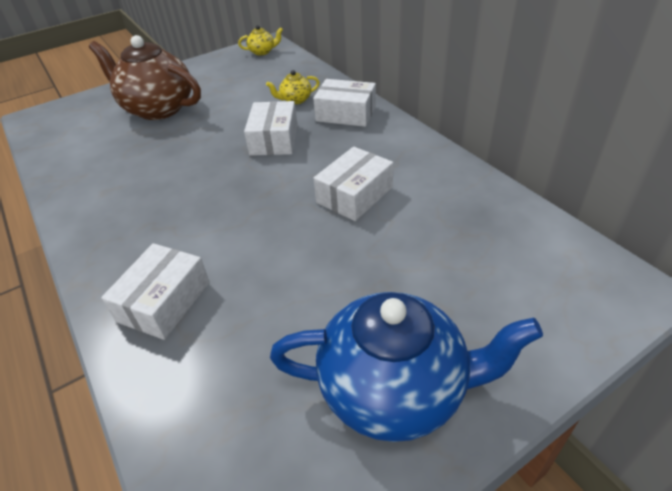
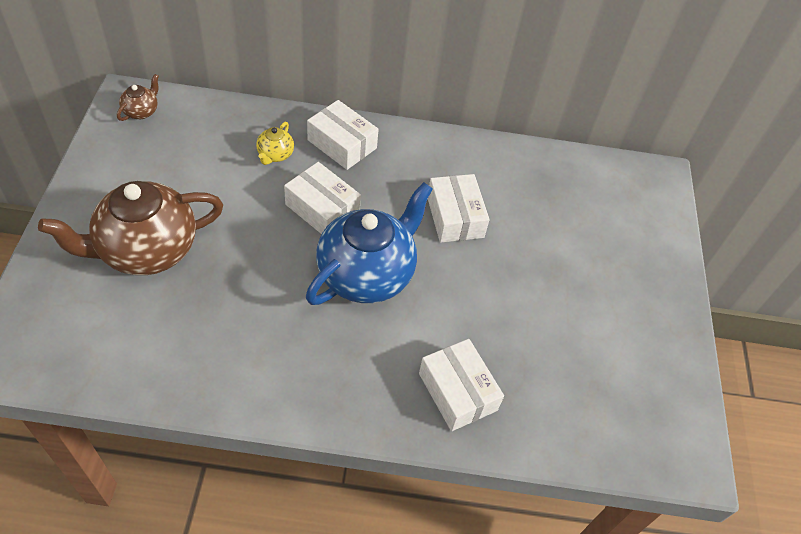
camera: 60 degrees left, 10 degrees up
(262, 52) = (141, 111): yellow teapot -> brown teapot
(346, 114) = (342, 144): white box -> white box turned 75 degrees clockwise
(395, 389) = (637, 321): blue teapot -> blue teapot (367, 274)

